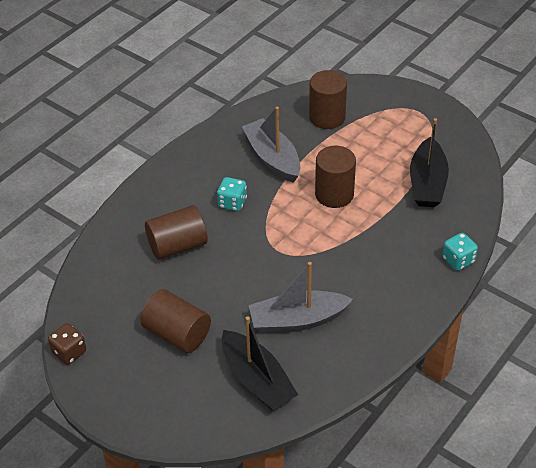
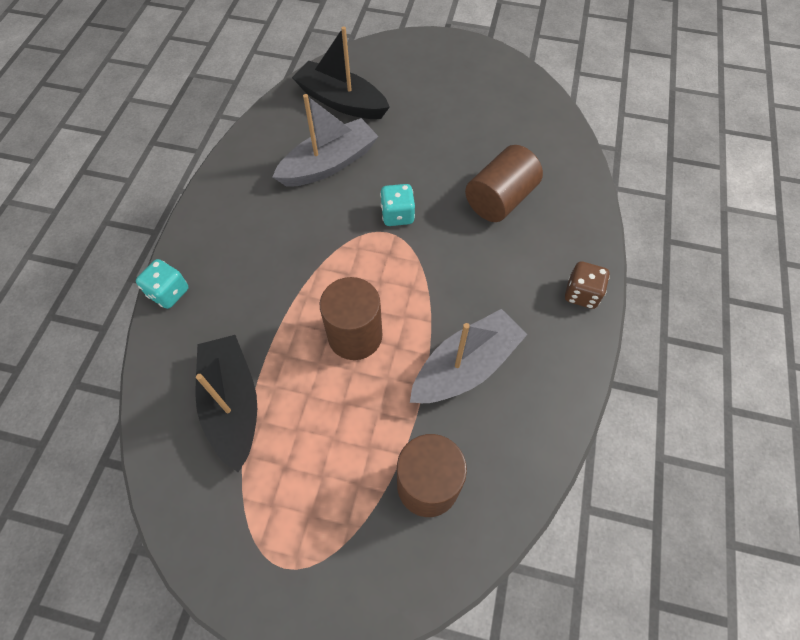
camera: 155 degrees right, 15 degrees up
(69, 352) = (520, 72): brown dice -> brown dice (581, 294)
(177, 334) = (437, 115): brown cylinder -> none
(232, 203) = (475, 275): turquoise dice -> turquoise dice (397, 215)
(272, 158) = (466, 367): grey boat -> grey boat turned 75 degrees counterclockwise

